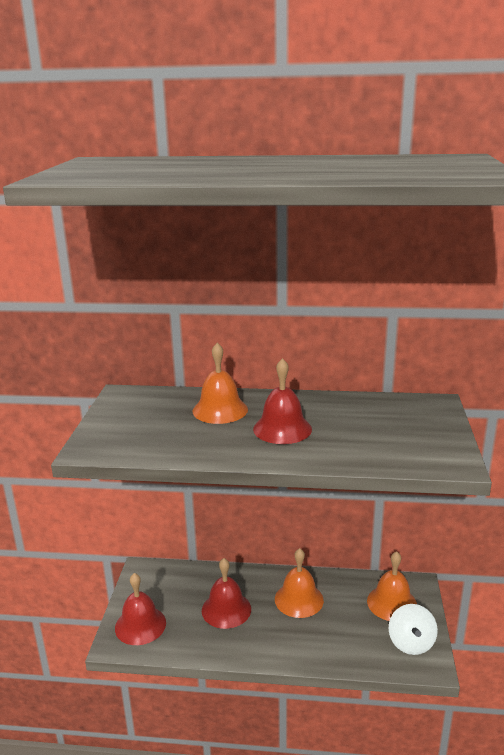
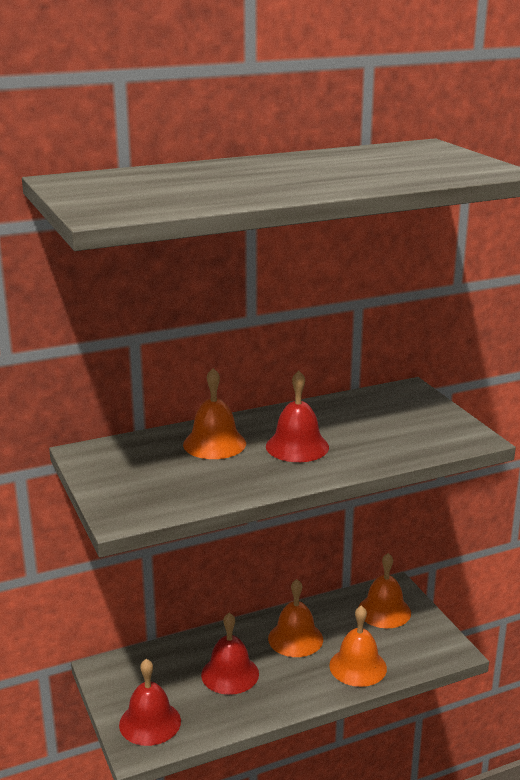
camera: 30 degrees left, 0 degrees up
(332, 644) = (358, 666): none -> orange bell
(411, 643) = (425, 639): white spinning top -> none

